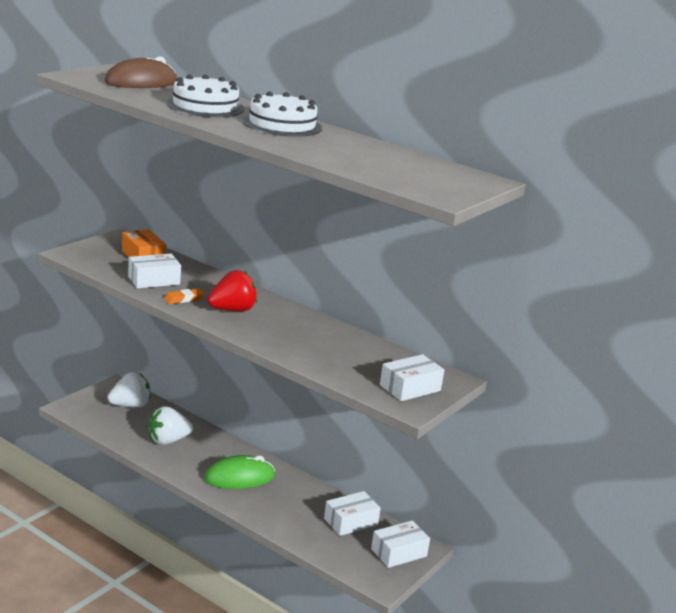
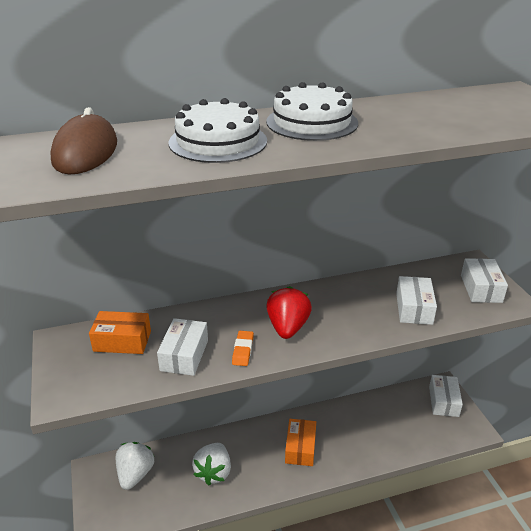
camera: 50 degrees left, 10 degrees up
(239, 477) = (300, 448): green mouse -> orange box
(350, 522) = (395, 409): white box -> white box (414, 308)

